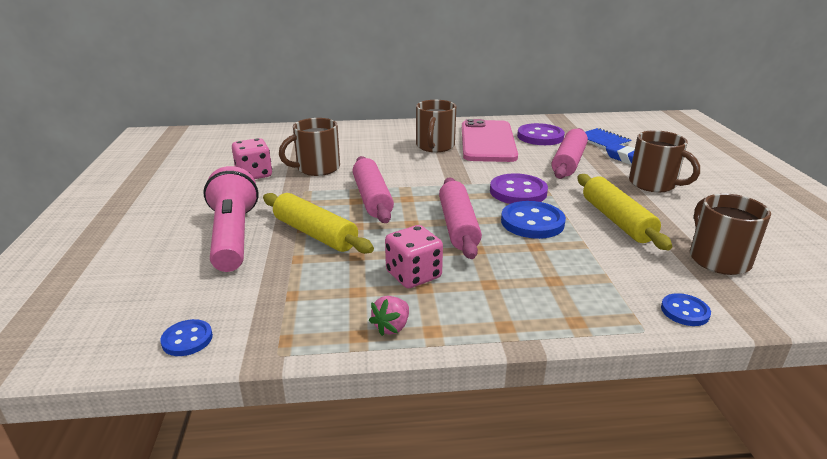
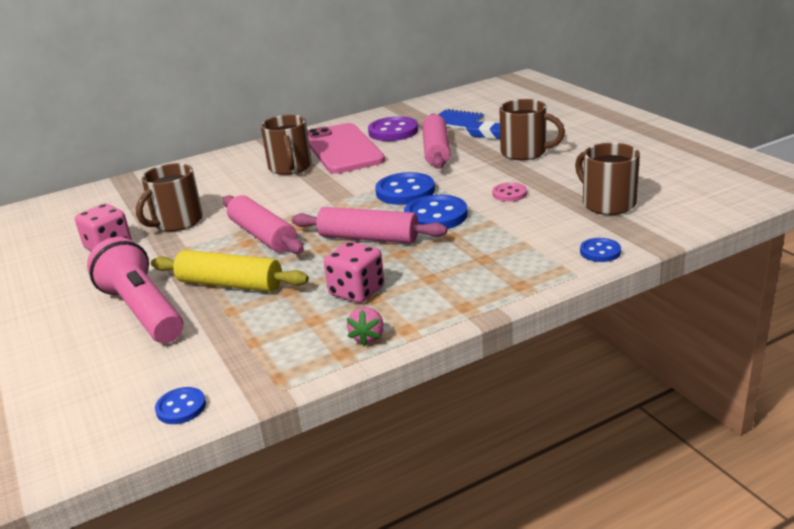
camera: 20 degrees left, 0 degrees up
(458, 226) = (368, 238): pink rolling pin -> pink rolling pin turned 45 degrees counterclockwise
(518, 192) = (405, 191): purple button -> blue button
(616, 220) = (509, 194): yellow rolling pin -> pink button

